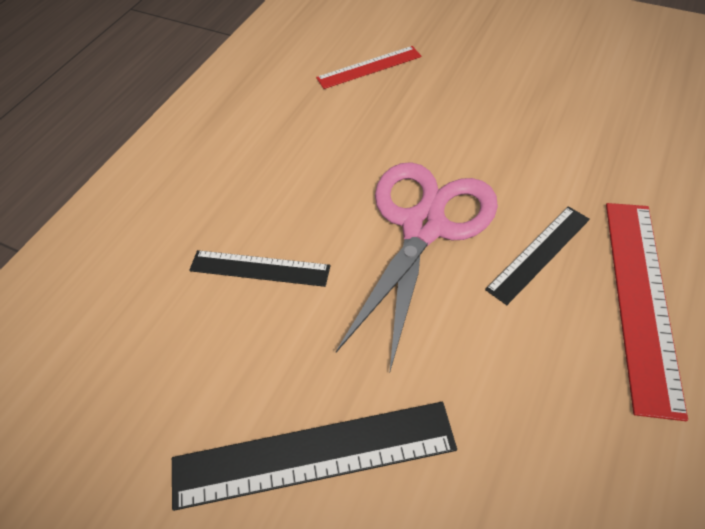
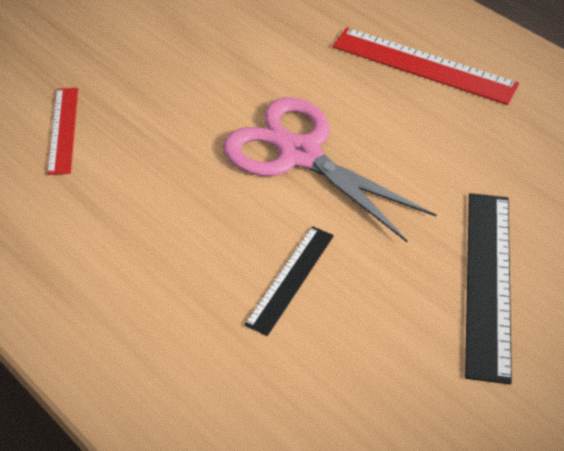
camera: 75 degrees left, 5 degrees down
(539, 253) = (361, 99): black ruler -> none

